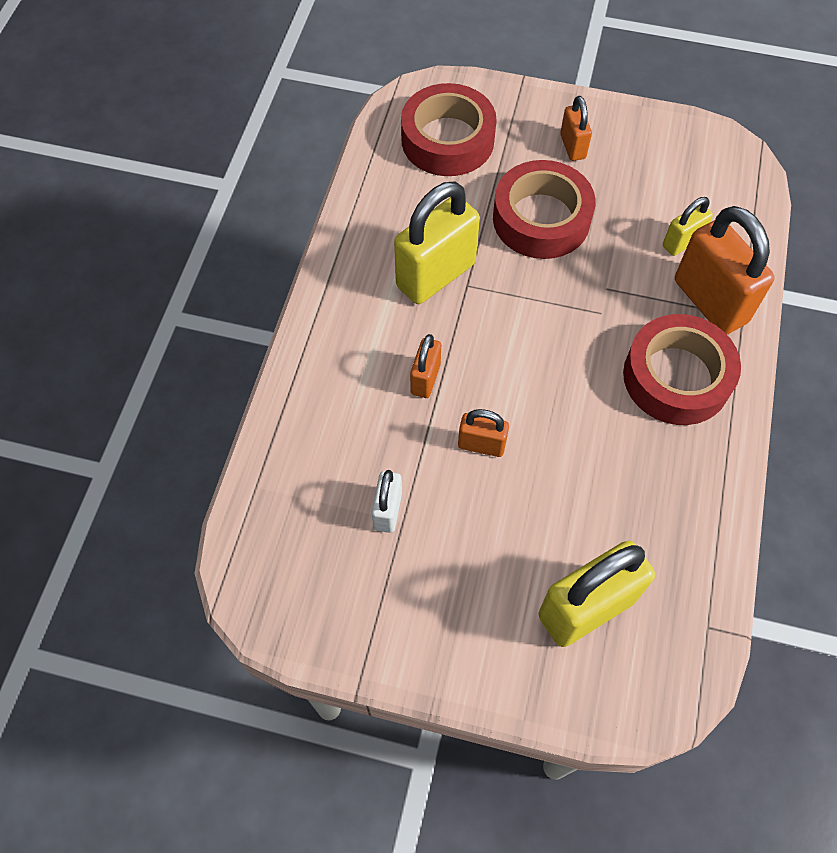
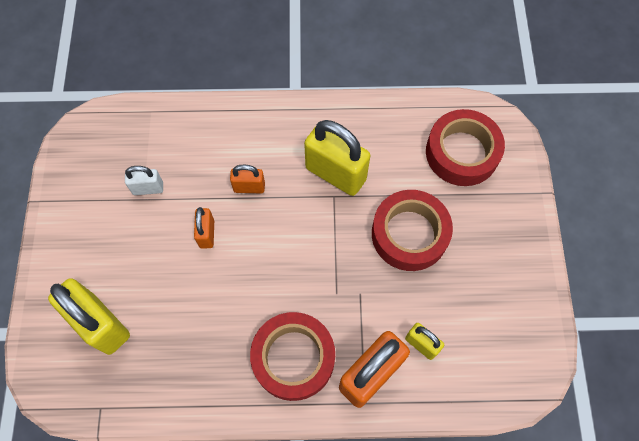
camera: 75 degrees right, 5 degrees up
(572, 146) = (489, 243): orange padlock -> none

